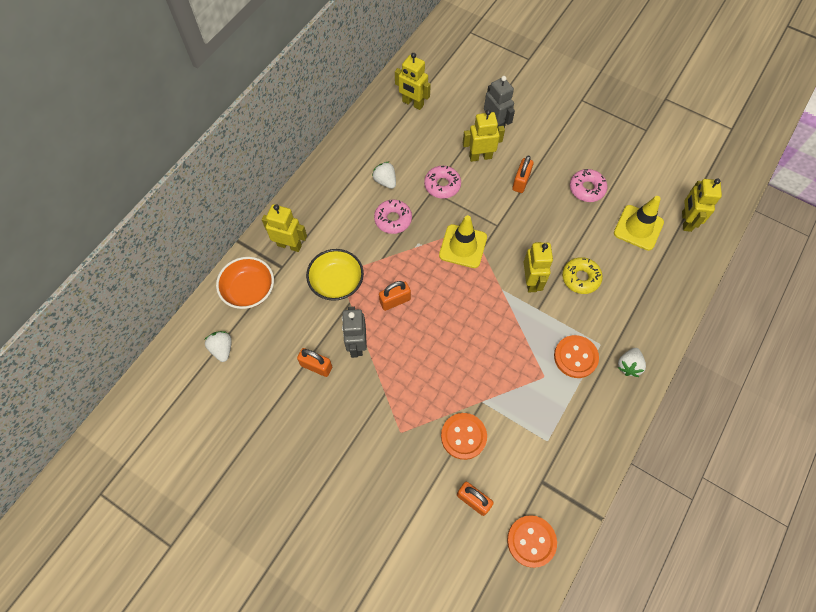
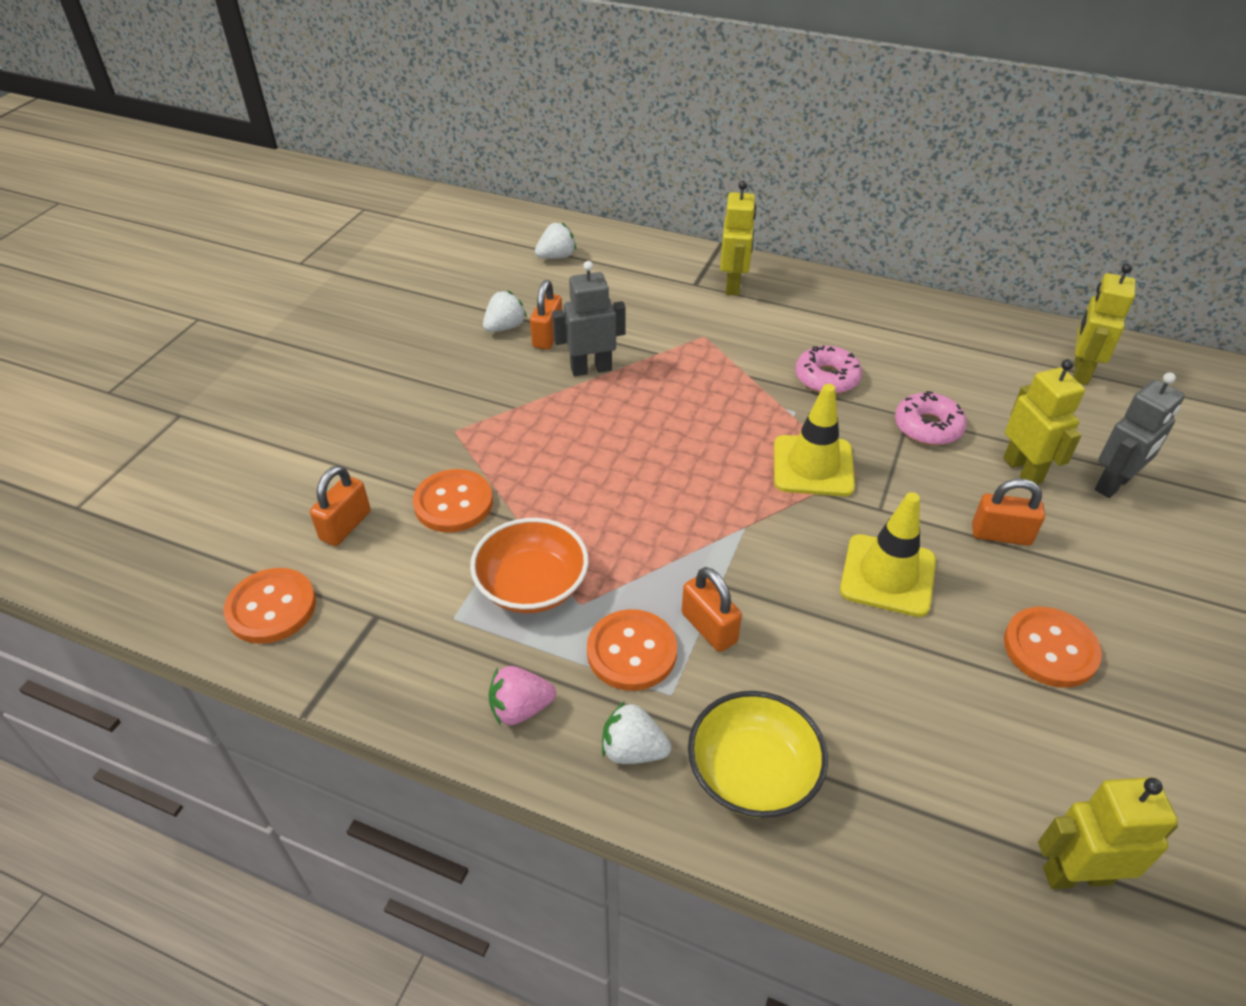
camera: 80 degrees right, 20 degrees down
(249, 290) = (649, 263): orange bowl -> orange bowl (532, 586)
(336, 282) = (689, 336): yellow bowl -> yellow bowl (753, 773)
(385, 181) = (896, 361): white strawberry -> white strawberry (505, 327)
(395, 301) = (677, 398): orange padlock -> orange padlock (709, 627)
(531, 281) = (777, 569): yellow robot -> none
(580, 278) = (816, 650): yellow donut -> none
(587, 189) = (1050, 649): pink donut -> orange button
(604, 412) = (520, 709): none -> pink strawberry
(638, 228) = (998, 759): yellow traffic cone -> yellow traffic cone (887, 575)

